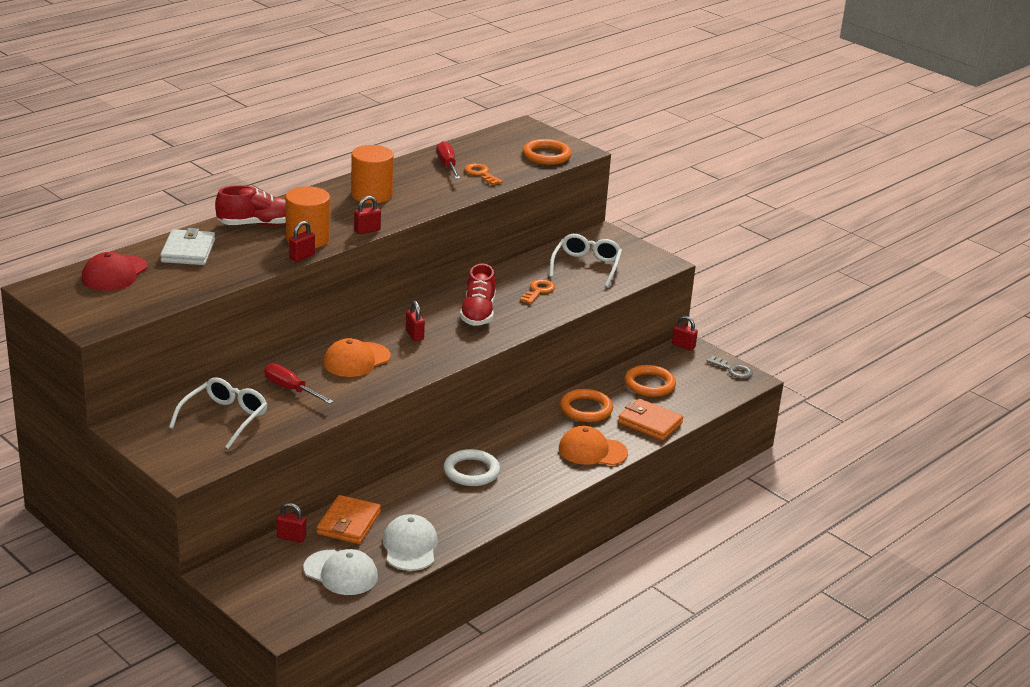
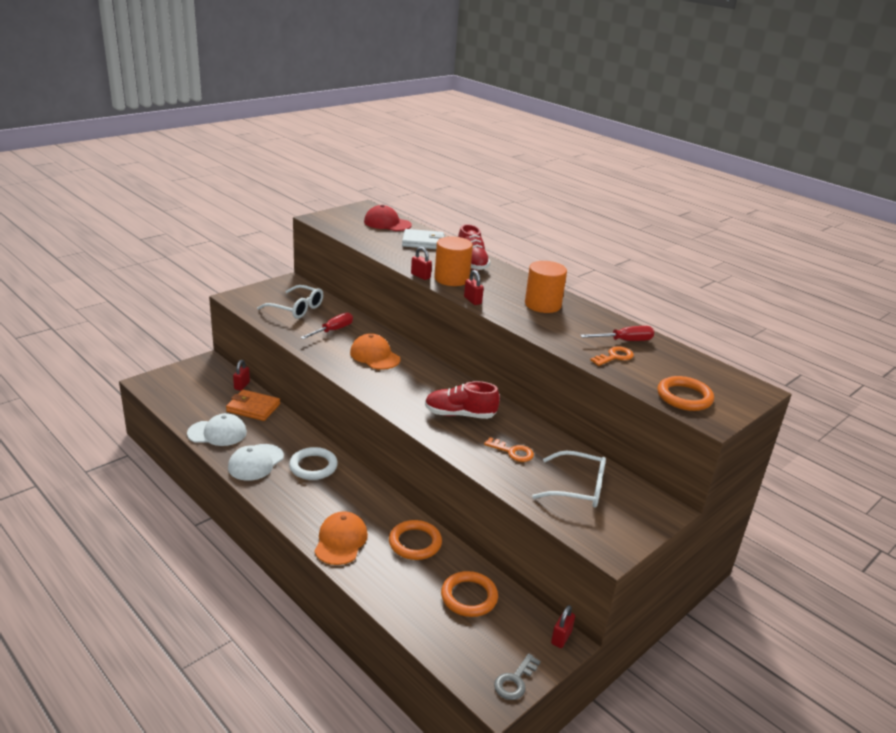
camera: 90 degrees right, 0 degrees up
(341, 573) = (195, 404): white cap -> white cap (256, 462)
(414, 335) = (416, 382): red padlock -> none
(650, 423) = (391, 588): orange wallet -> none

